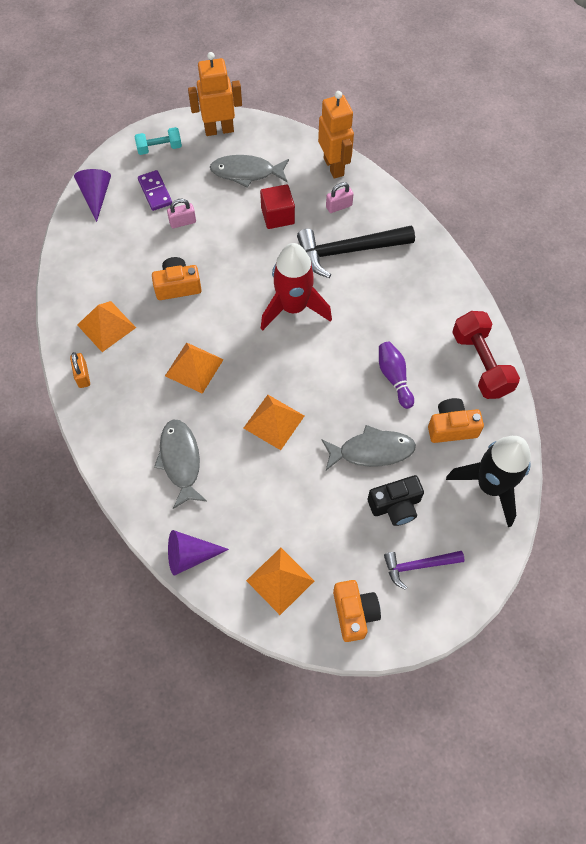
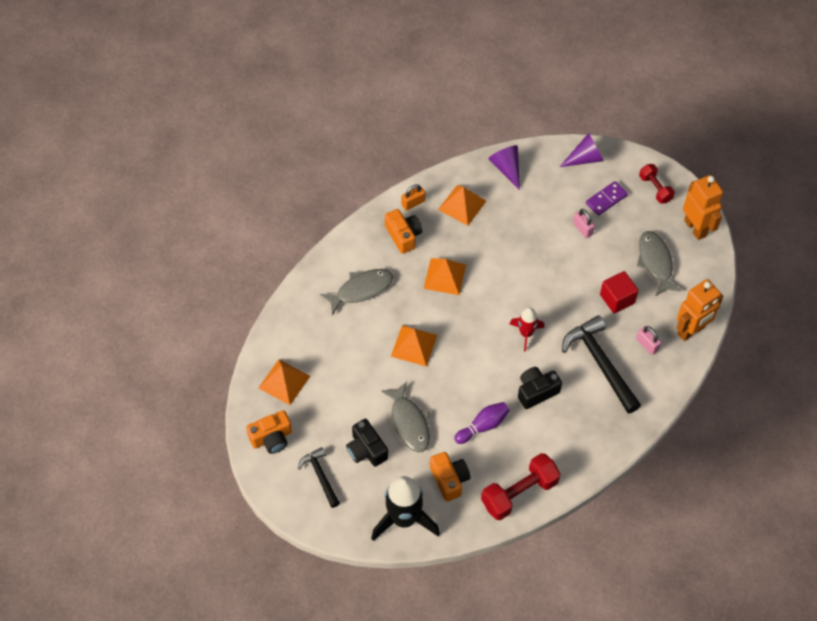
camera: 75 degrees right, 5 degrees down
(159, 148) = (655, 188): turquoise dumbbell -> red dumbbell
(177, 286) = (517, 243): orange camera -> orange camera (403, 236)
(190, 555) = (288, 317): purple cone -> purple cone (506, 168)
(293, 307) = (526, 334): red rocket -> red rocket, size x0.55
(365, 316) = (536, 391): none -> black camera
(418, 566) = (320, 476): purple hammer -> black hammer

